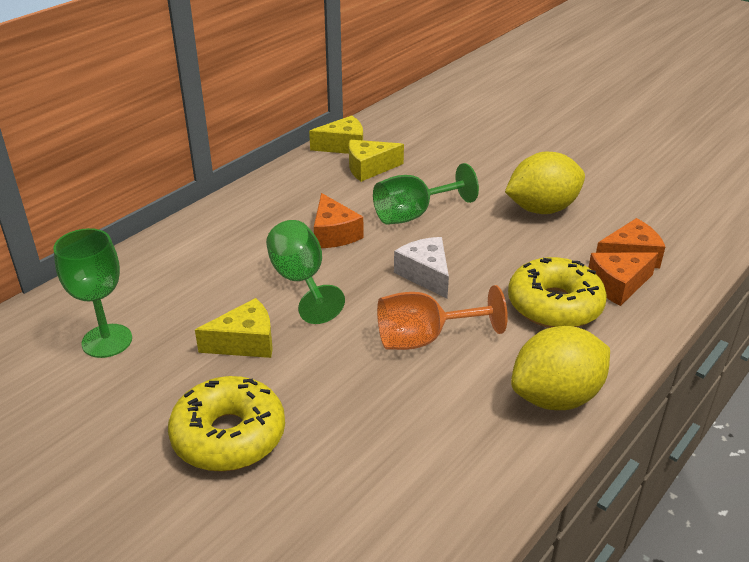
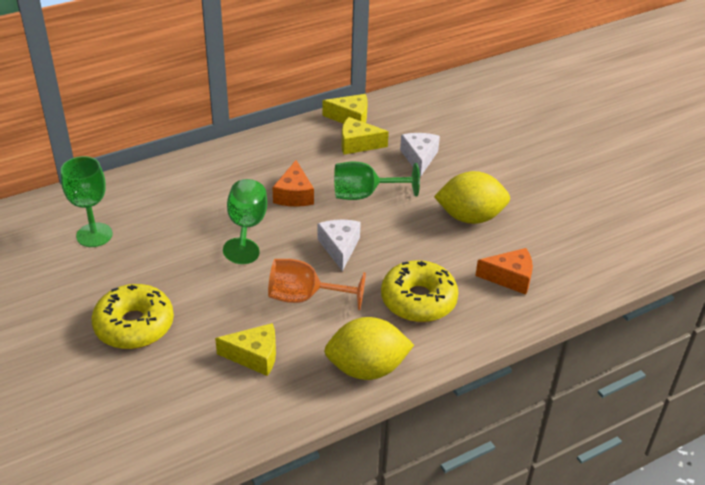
camera: 20 degrees right, 5 degrees up
(245, 342) = (181, 263): yellow cheese -> yellow cheese (254, 356)
(445, 166) = (419, 158): none -> white cheese
(618, 285) = (480, 298): orange cheese -> none

